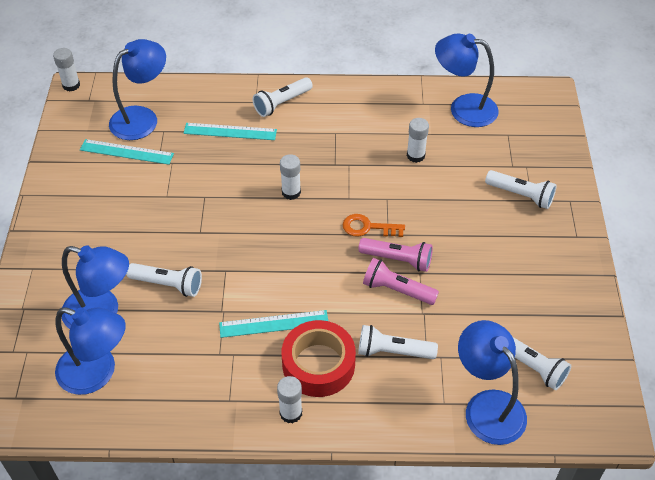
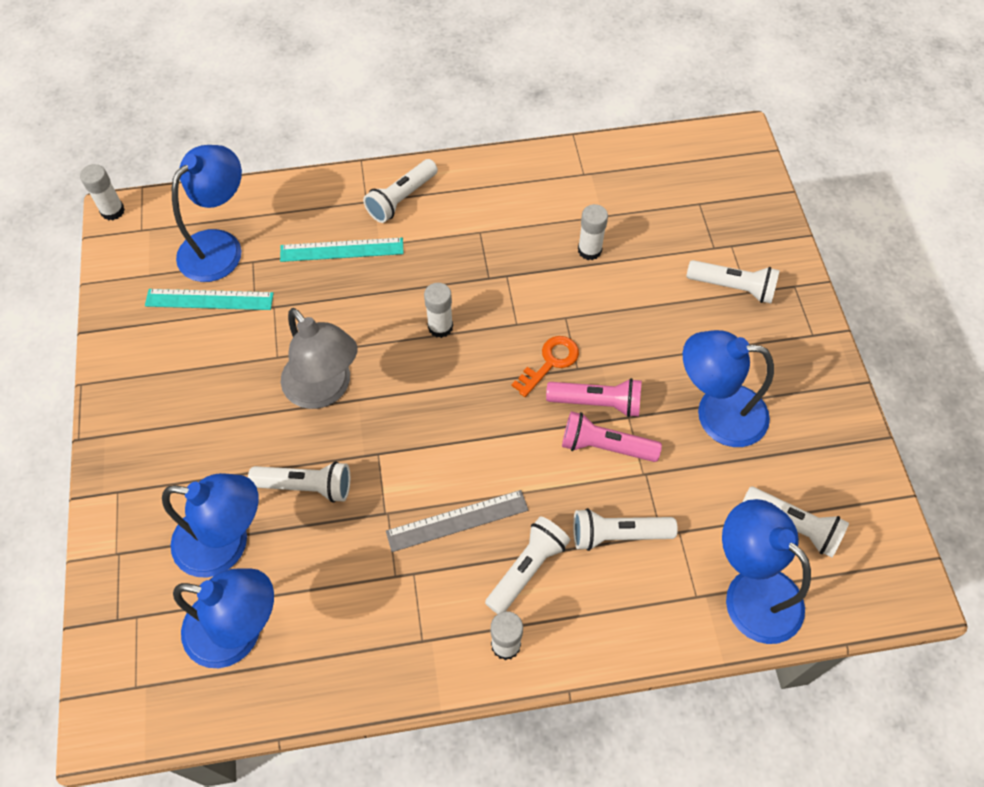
camera: 10 degrees left, 10 degrees up
(196, 222) = (325, 390): none -> grey lamp
(274, 323) = (457, 520): turquoise ruler -> grey ruler
(318, 364) = (527, 569): red tape -> white flashlight
(368, 227) = (550, 362): orange key -> orange key turned 135 degrees clockwise
(463, 108) = (636, 174): blue lamp -> blue lamp (716, 414)

